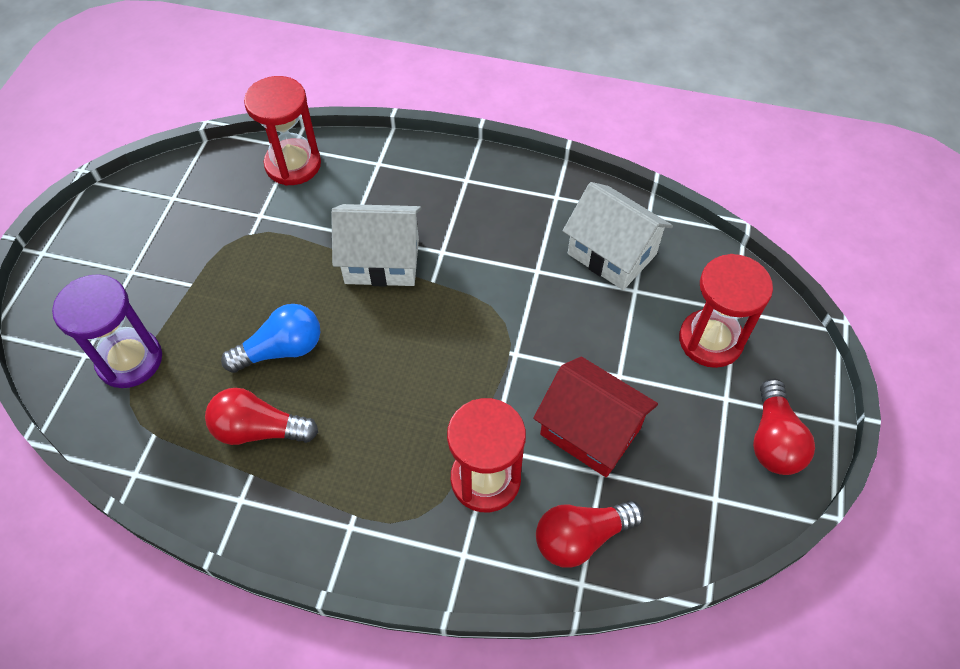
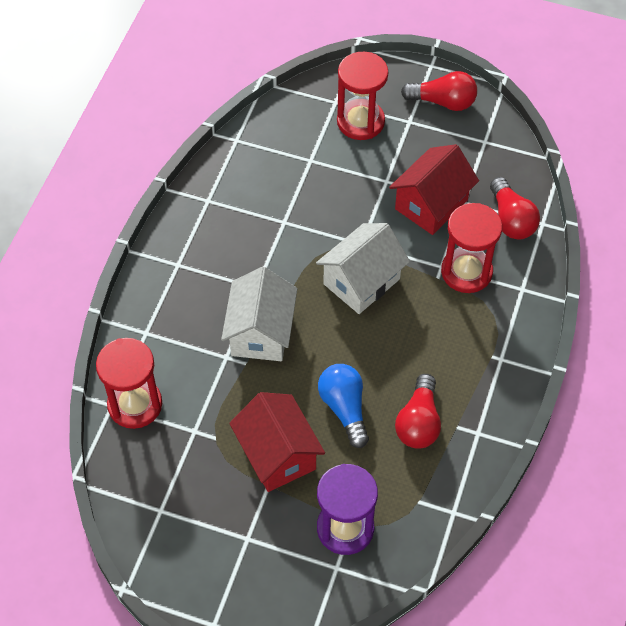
camera: 85 degrees left, 0 degrees up
(226, 289) = (277, 455): none -> red house
(612, 254) = (273, 170): white house -> white house (361, 281)

